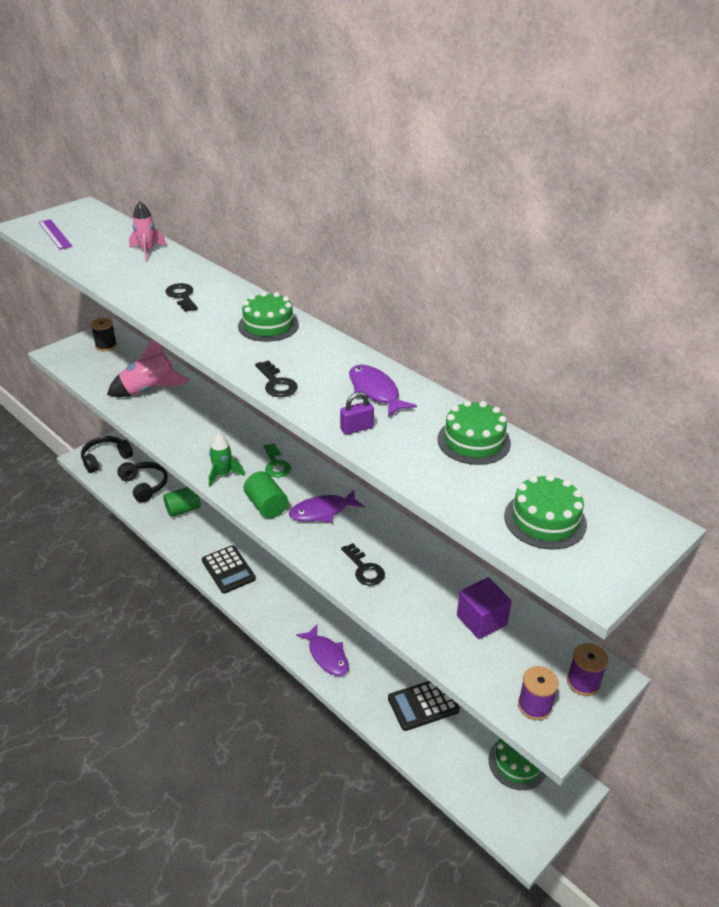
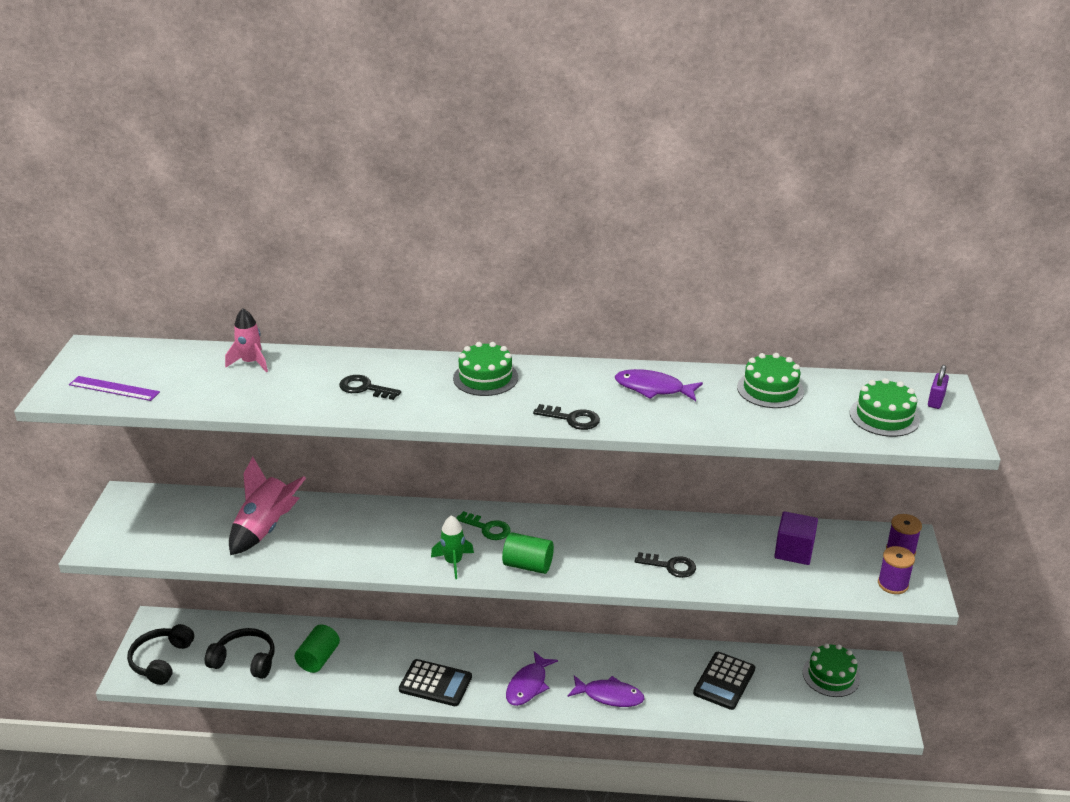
camera: 40 degrees left, 5 degrees down
(106, 346) = (146, 511): black spool -> none
(322, 511) = (579, 543): purple fish -> purple fish (528, 685)
(356, 428) = (683, 421): purple padlock -> purple padlock (935, 401)

